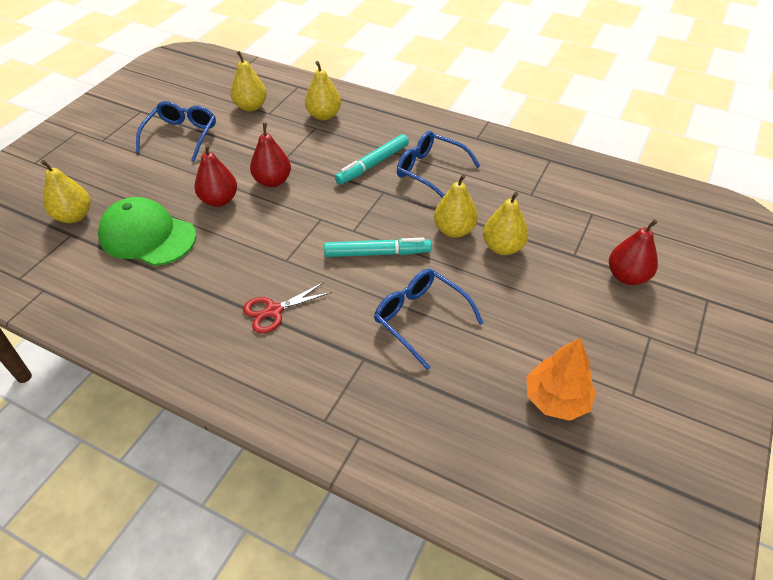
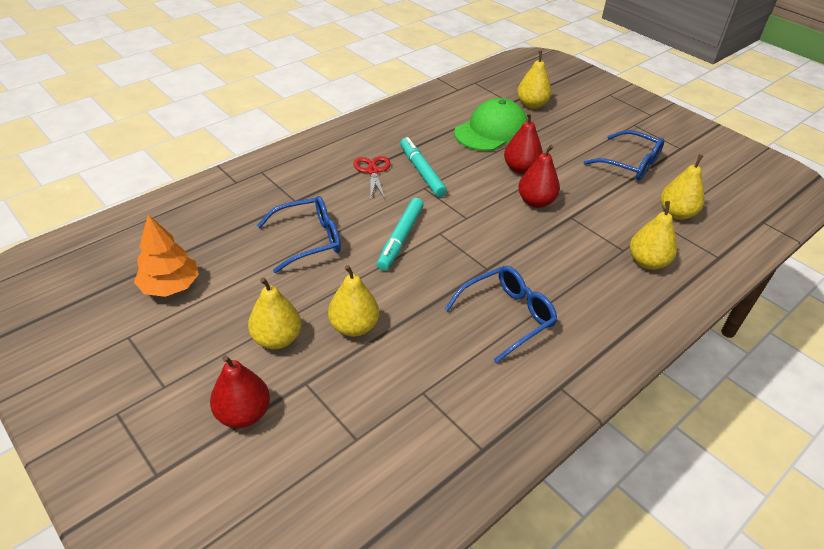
camera: 110 degrees right, 5 degrees down
(372, 164) = (537, 274): turquoise marker -> turquoise marker (422, 172)
(454, 230) = (400, 299): yellow pear -> yellow pear (277, 339)

